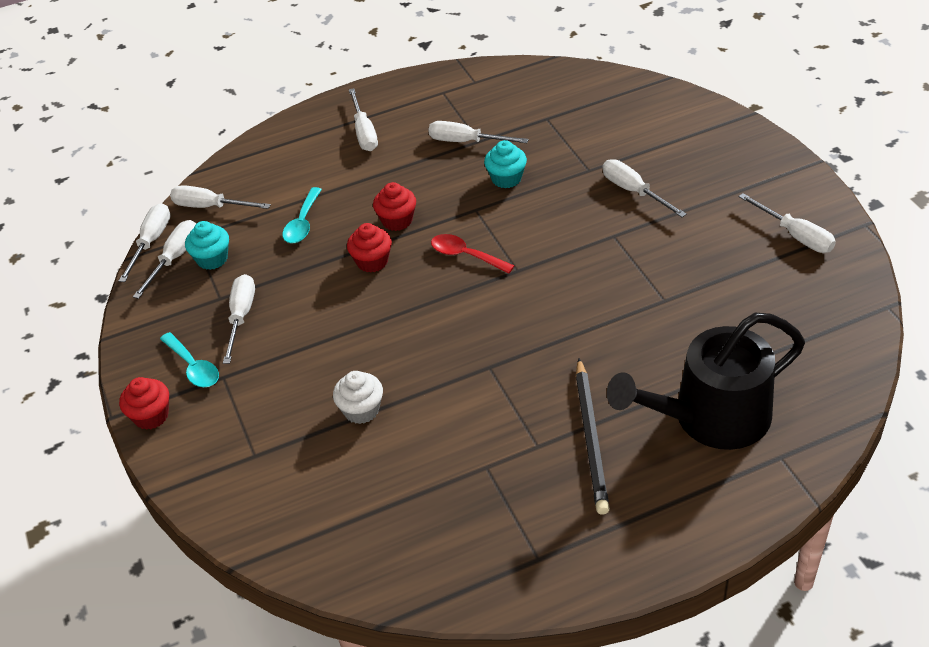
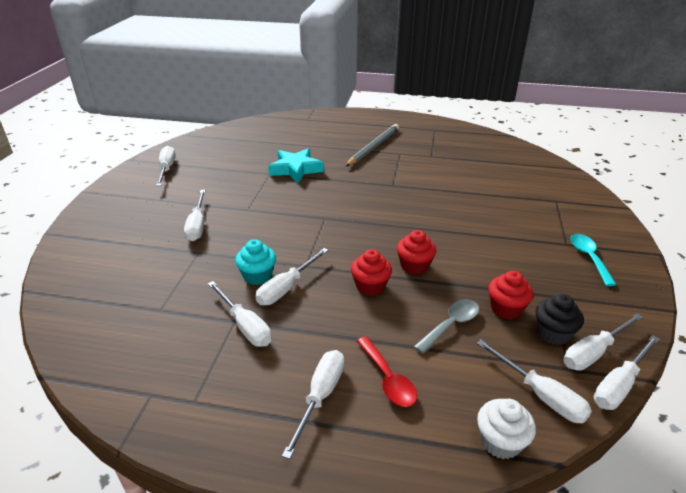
camera: 150 degrees left, 10 degrees down
(151, 416) = (626, 243): red cupcake -> red cupcake (506, 309)
(212, 259) = (553, 333): turquoise cupcake -> black cupcake
(241, 317) = (540, 274): white screwdriver -> white screwdriver (286, 288)
(302, 223) = (451, 325): turquoise spoon -> grey spoon
(361, 410) = (480, 195): white cupcake -> white cupcake (500, 442)
(465, 255) = (346, 239): red spoon -> red spoon (388, 379)
(591, 438) = (373, 147): black pencil -> grey pencil
(642, 324) = (296, 169): none -> turquoise star
(711, 417) = (315, 135): black watering can -> none

